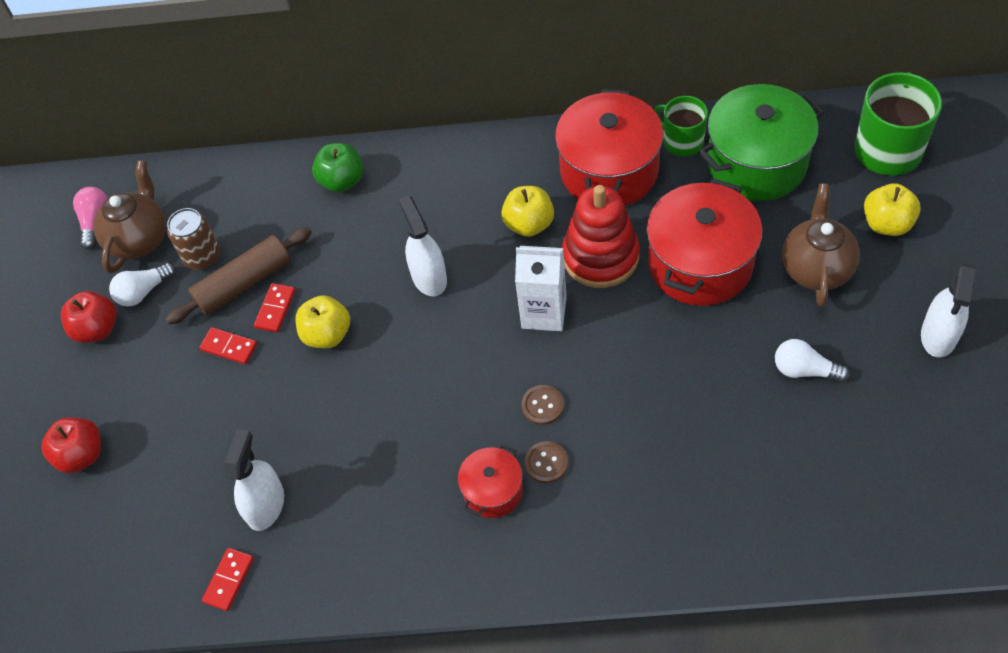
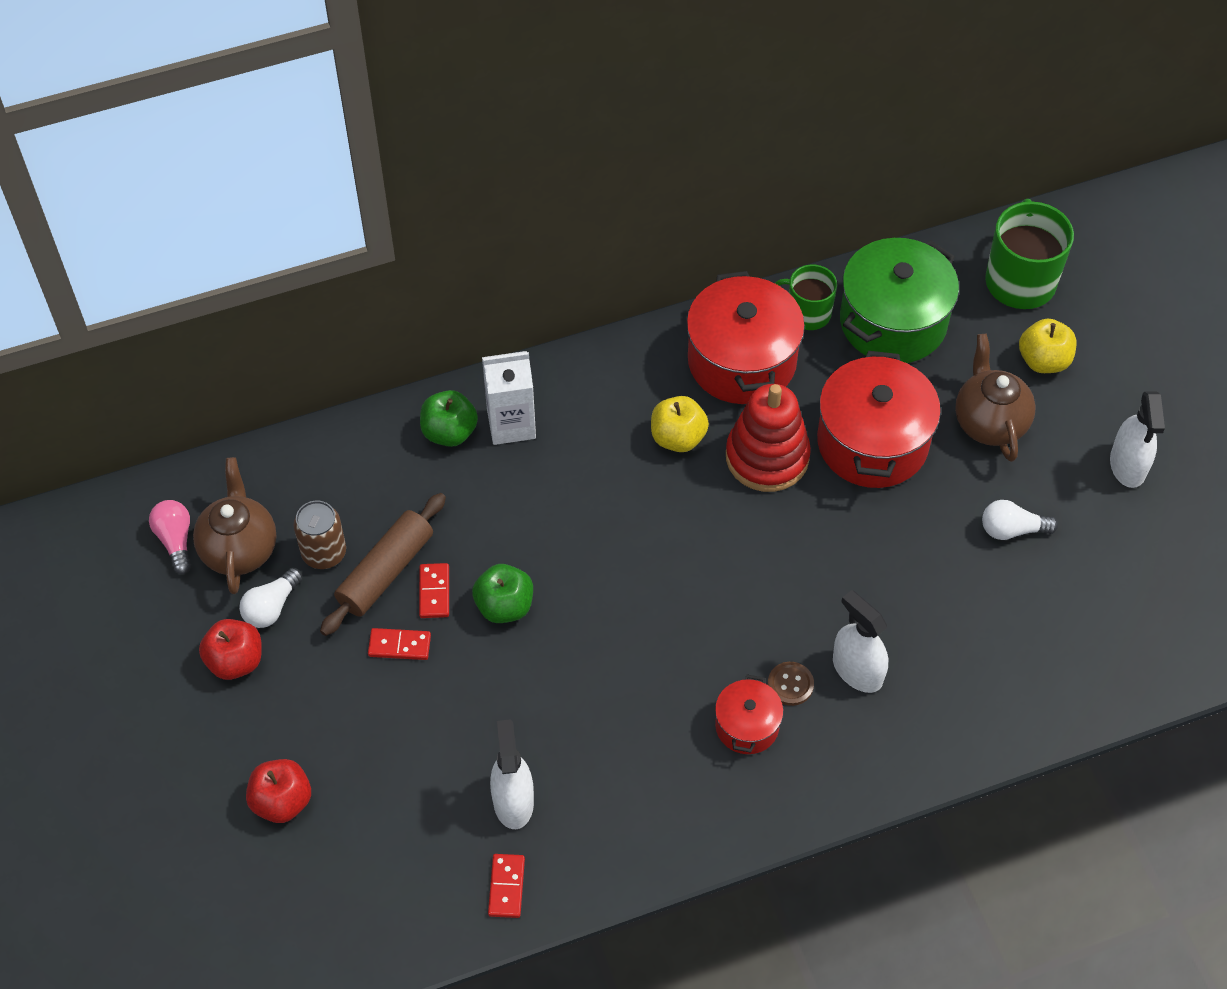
camera: 25 degrees left, 0 degrees up
(327, 334) = (504, 606): yellow apple -> green apple
(429, 277) = (592, 519): white spray bottle -> white spray bottle (857, 670)
(542, 405) = (765, 627): brown button -> none
(544, 312) = (730, 530): white carton -> white carton (511, 424)

